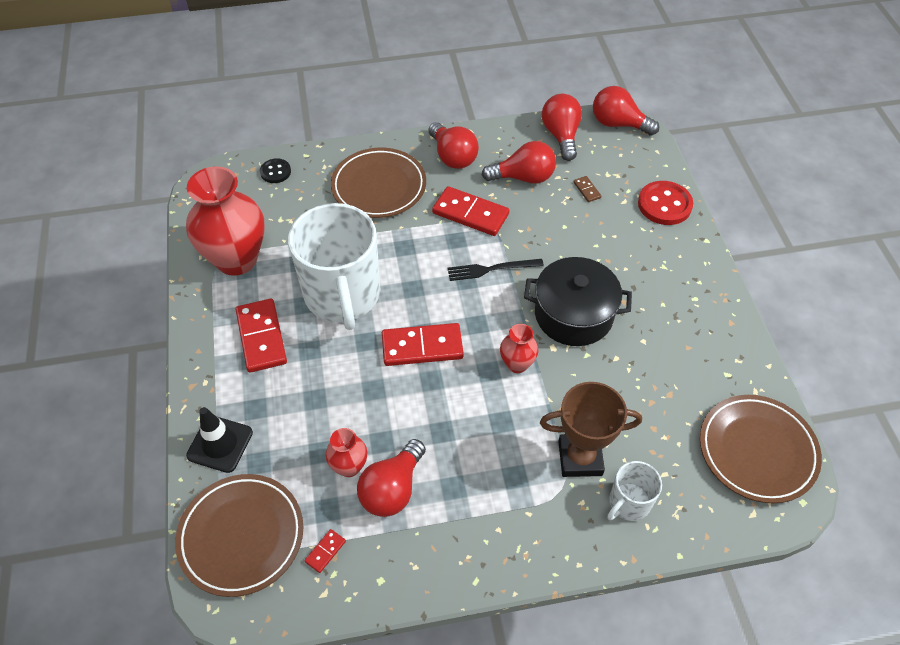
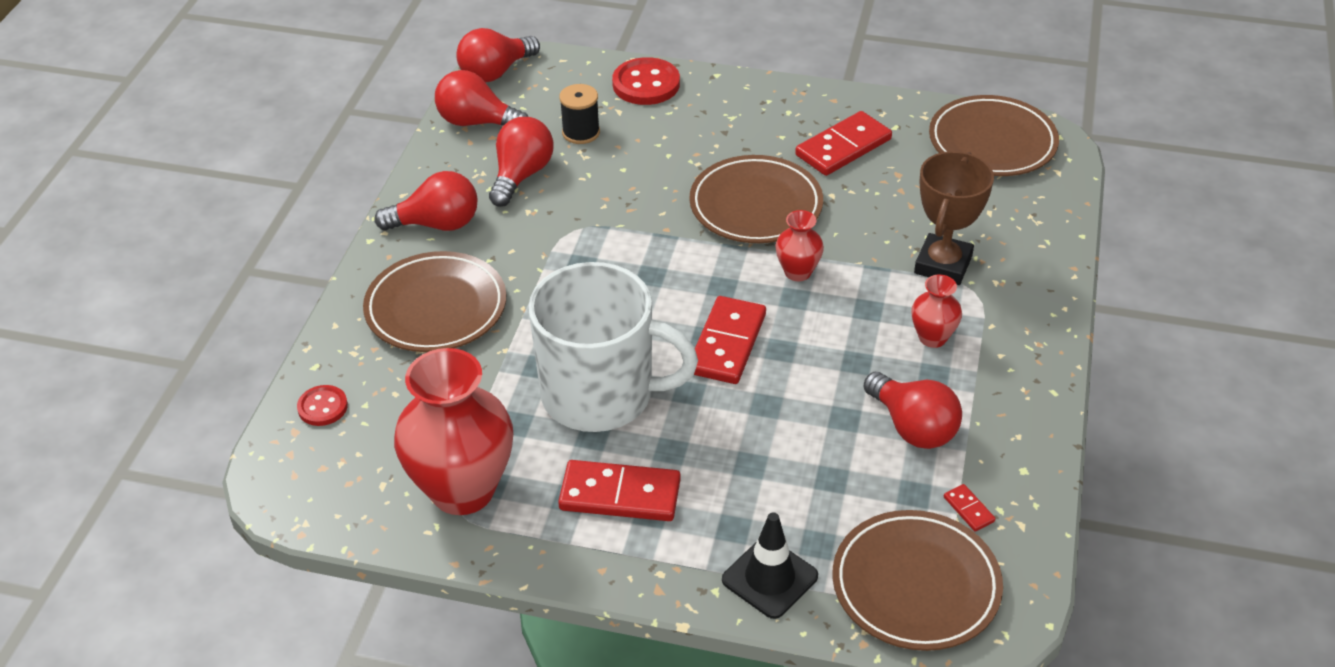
camera: 65 degrees left, 10 degrees down
(275, 172) = (322, 407): black button -> red button
(349, 466) = (864, 457): red vase -> red vase (932, 338)
(470, 213) = (546, 238): red domino -> red domino (843, 147)
(491, 269) = (647, 249): black fork -> none
(573, 314) = (756, 206): black pot -> brown plate
(587, 190) = (581, 132): brown domino -> black spool
(628, 503) = (1011, 248): white mug -> none

